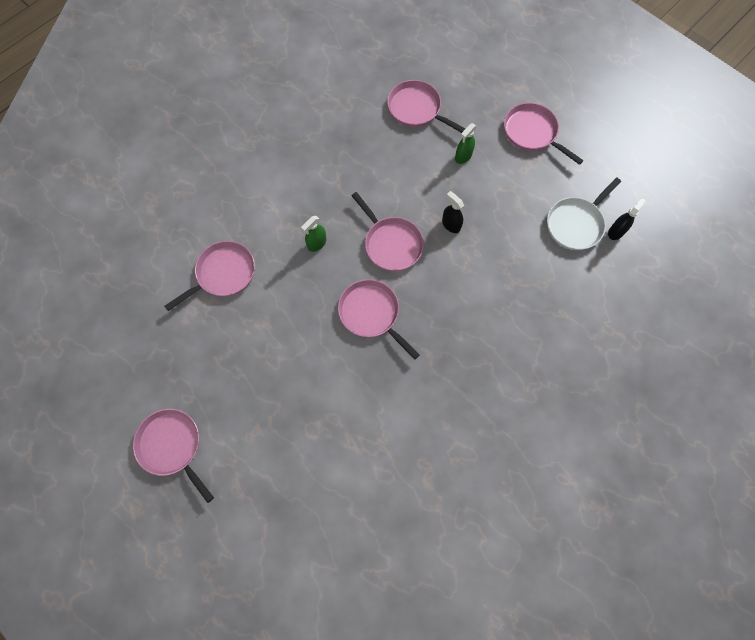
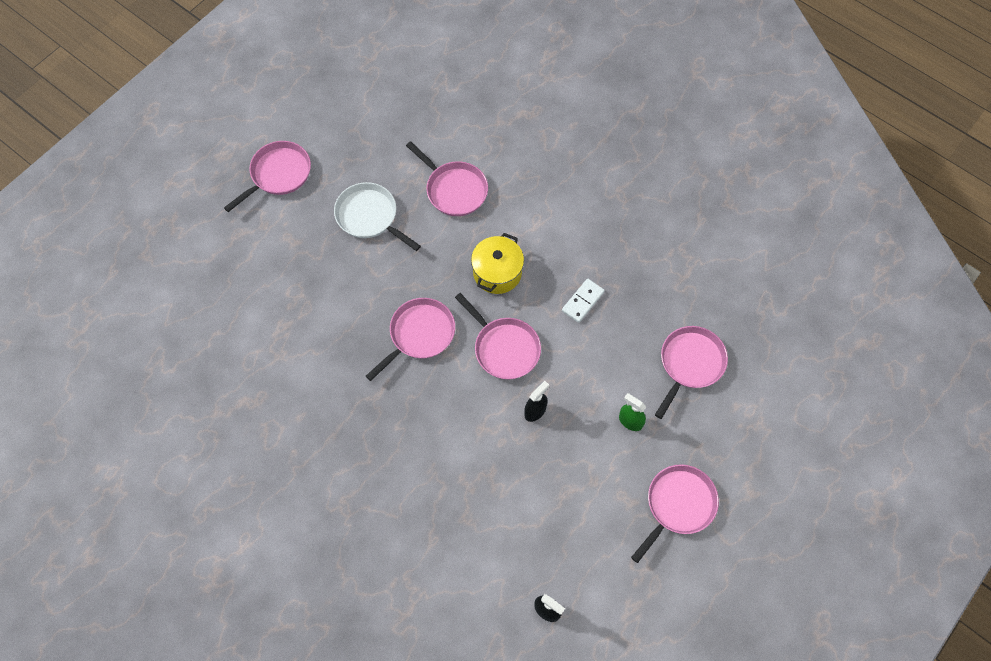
camera: 85 degrees right, 5 degrees down
(317, 243) = (497, 273): green spray bottle -> yellow pot
(353, 178) = (583, 301): none -> white domino
(391, 244) = (504, 348): pink pan -> pink pan turned 90 degrees counterclockwise
(576, 224) = (552, 559): white pan -> white pan (369, 216)

